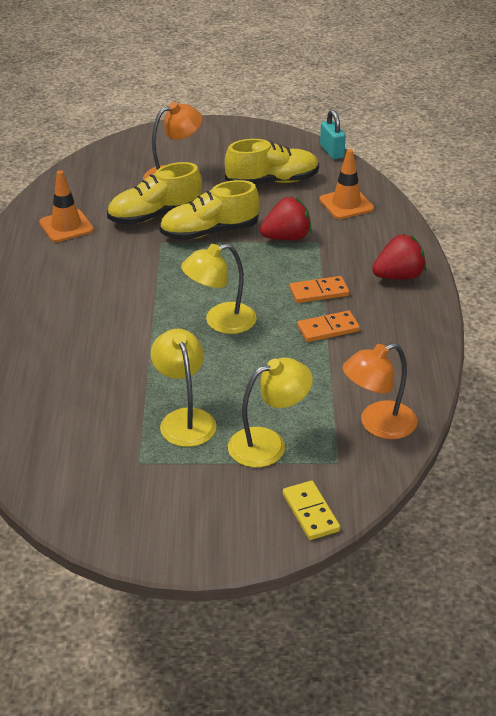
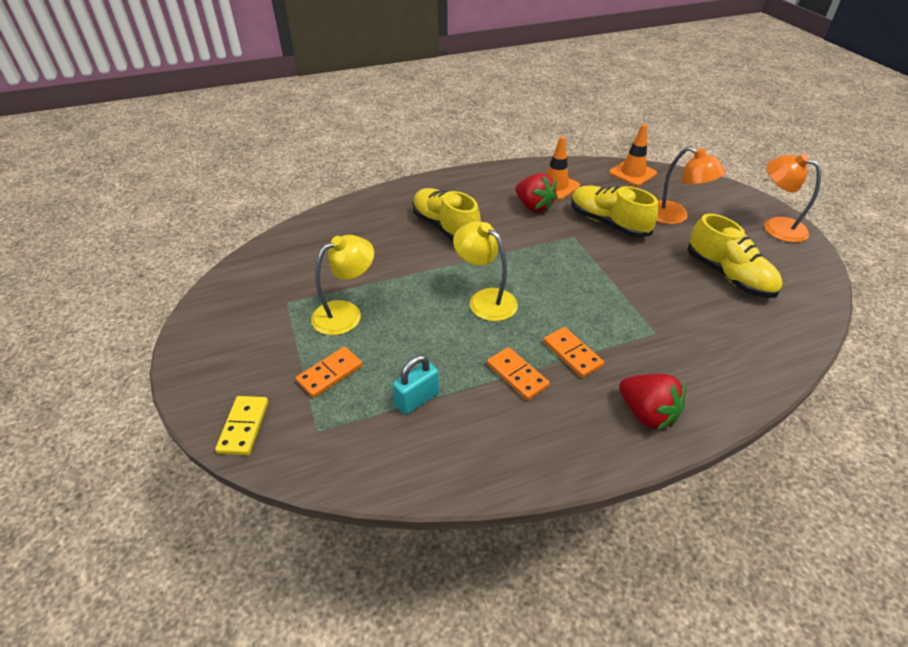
camera: 70 degrees right, 5 degrees up
(209, 232) = (610, 259): yellow shoe -> yellow shoe (445, 227)
(268, 444) = (330, 373): yellow lamp -> orange domino
(286, 237) = (644, 309): red strawberry -> red strawberry (533, 207)
(310, 512) = (243, 427): yellow domino -> yellow domino turned 45 degrees counterclockwise
(331, 151) = (829, 304): turquoise padlock -> turquoise padlock (417, 399)
(346, 204) = (743, 338): orange traffic cone -> orange traffic cone (632, 173)
(378, 424) = (383, 451): orange lamp -> orange lamp (776, 226)

